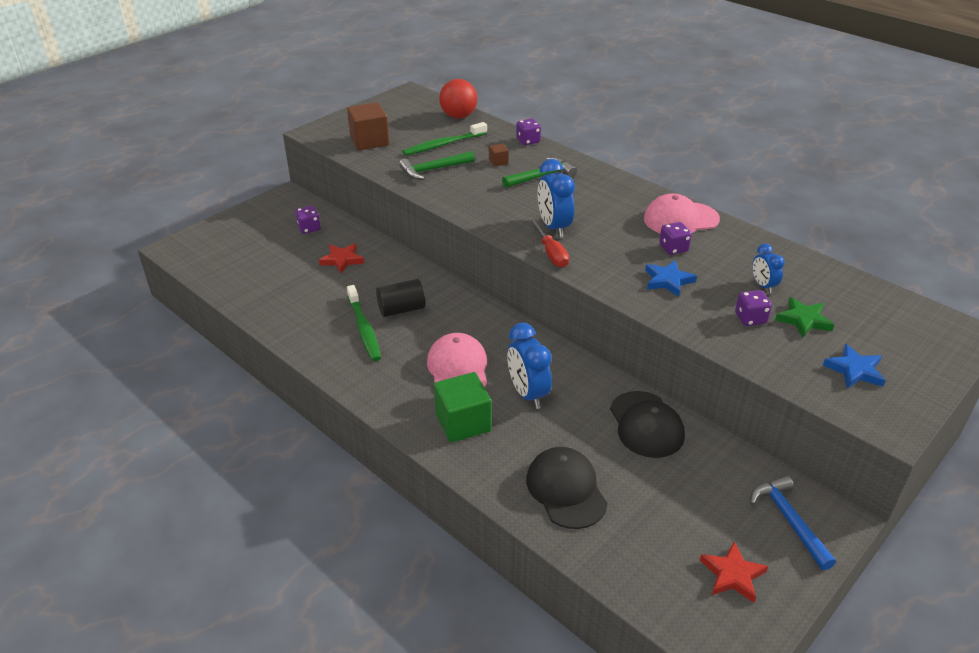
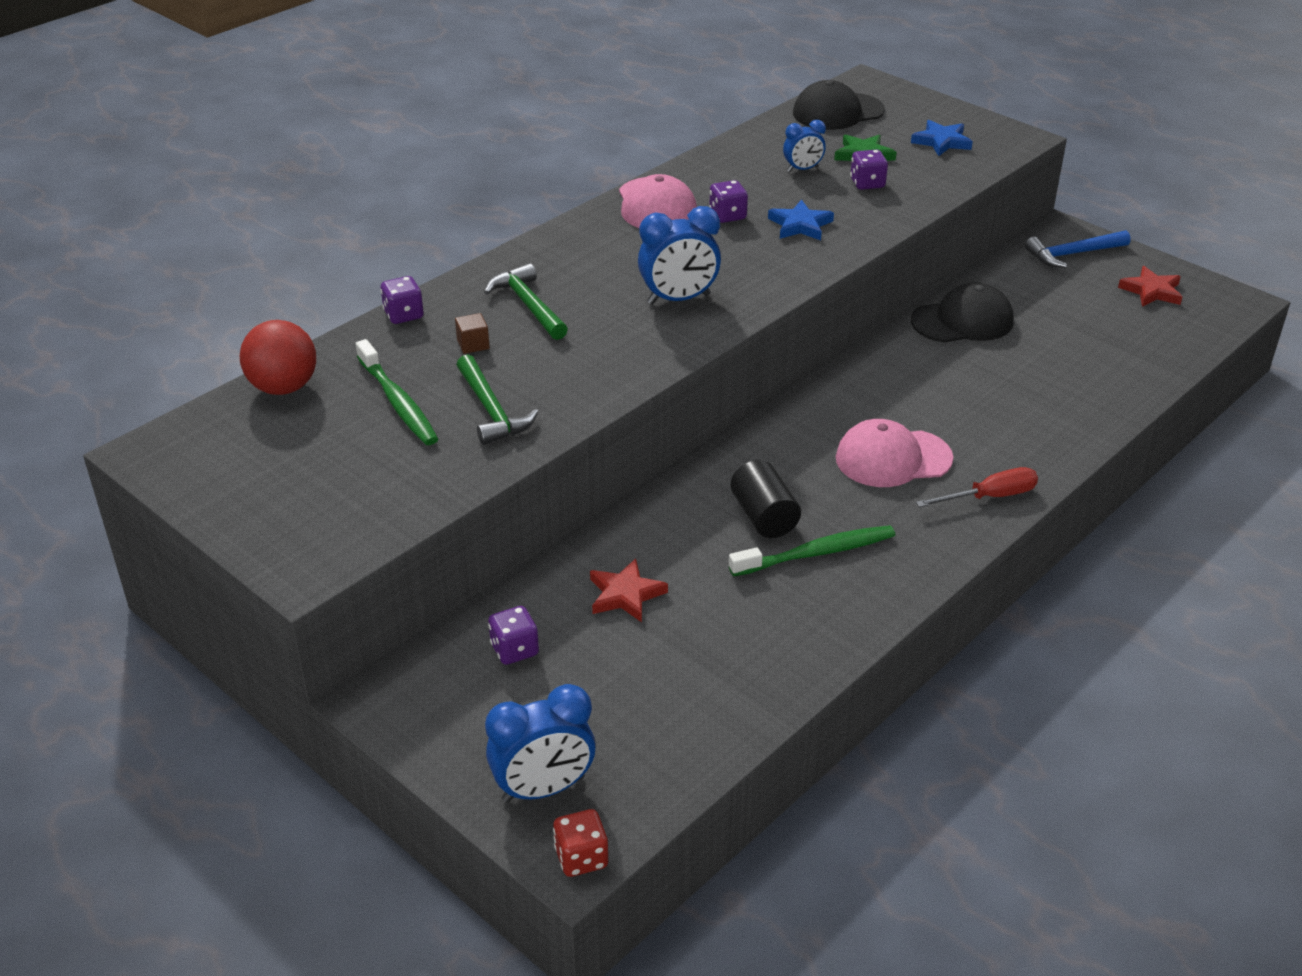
camera: 90 degrees left, 0 degrees up
(171, 250) = (581, 858): none -> red dice
(369, 141) = (363, 491): brown cube -> none
(463, 422) = (996, 452): green cube -> none
(528, 394) = (930, 401): blue clock -> blue clock (543, 789)
(551, 253) = (745, 304): red screwdriver -> red screwdriver (990, 497)
(566, 490) = (1081, 379): black cap -> black cap (837, 112)

